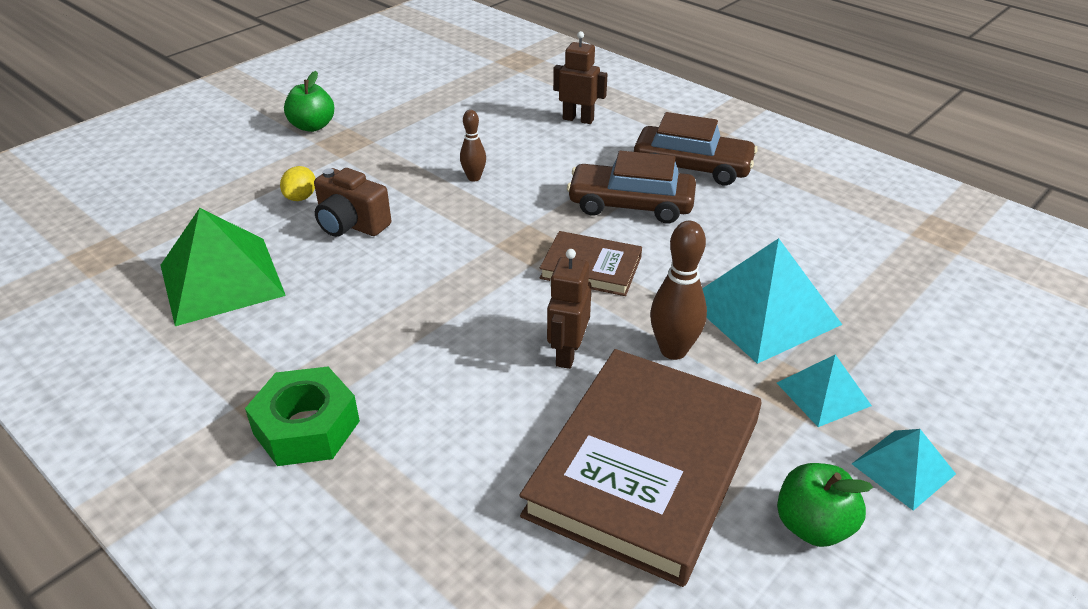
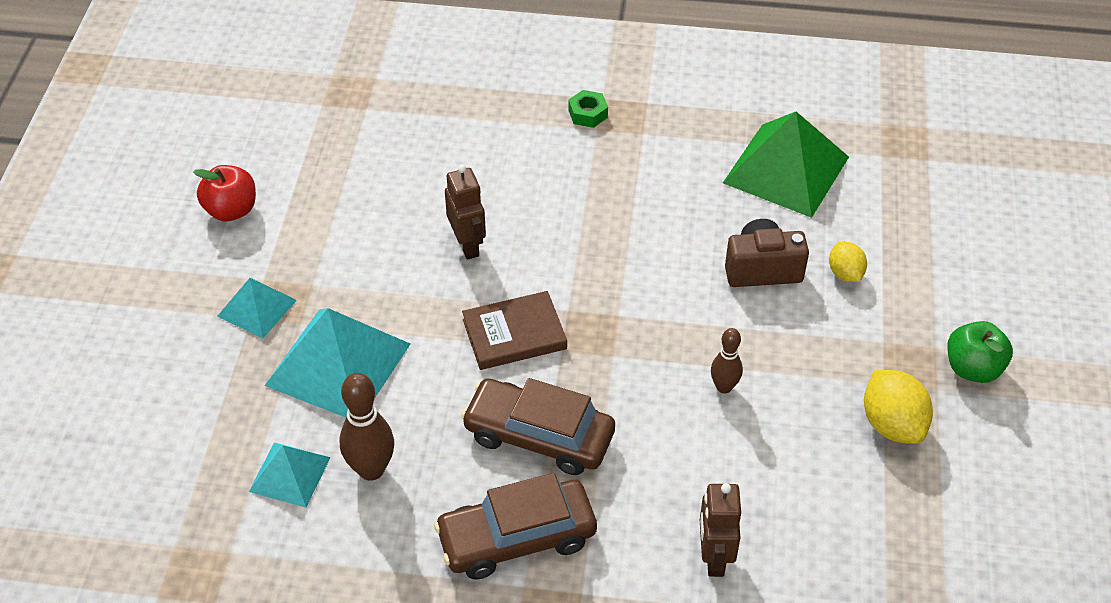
camera: 145 degrees right, 10 degrees up
(306, 427) = (588, 114): green nut -> green nut, size x0.53
(399, 125) = (892, 424): none -> yellow lemon
(578, 119) = (714, 557): brown robot -> brown robot turned 105 degrees clockwise
(631, 204) = (539, 436): brown car -> brown car turned 135 degrees counterclockwise
(645, 467) = (355, 194): brown book -> none
(673, 350) = (390, 288): brown bowling pin -> brown bowling pin (371, 469)
(813, 526) = (231, 210): green apple -> red apple
(903, 469) = (181, 276): turquoise pyramid -> turquoise pyramid (289, 474)

